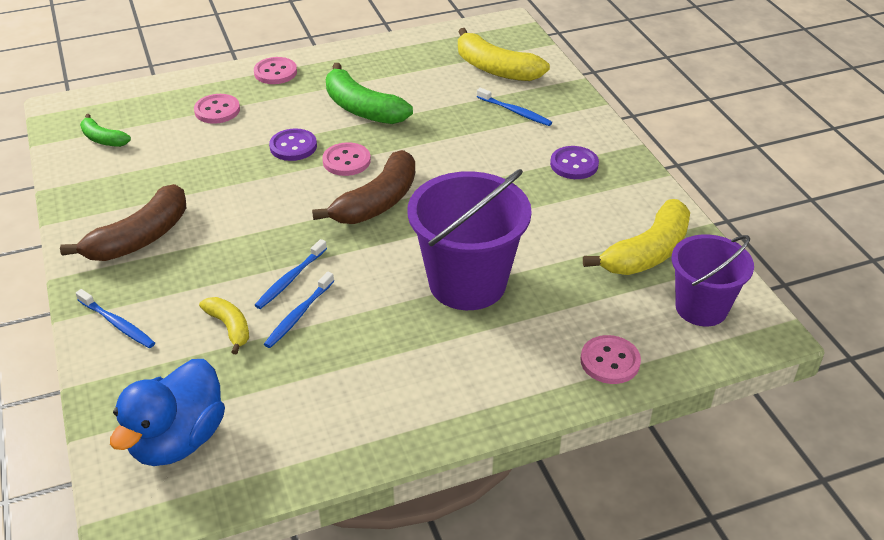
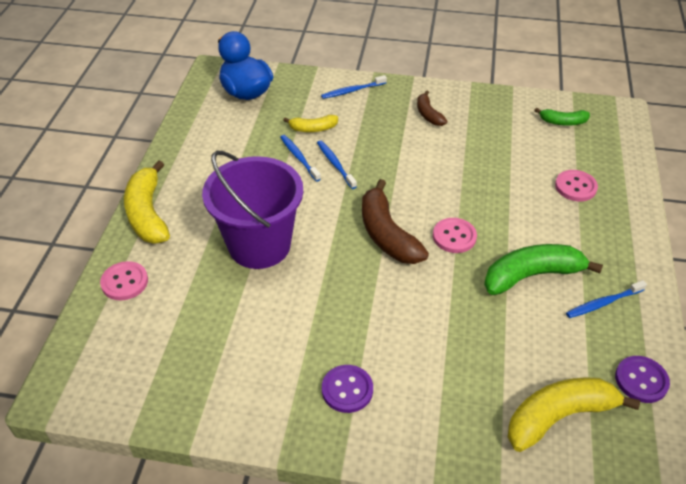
camera: 120 degrees right, 5 degrees up
(103, 139) = (563, 122): green banana -> green banana turned 150 degrees counterclockwise
(140, 238) = (428, 114): brown banana -> brown banana, size x0.55
(275, 72) = (627, 239): pink button -> none
(293, 146) = (494, 213): purple button -> purple button (641, 380)
(515, 112) = (463, 390): blue toothbrush -> blue toothbrush (603, 303)
(648, 252) = (197, 372): yellow banana -> yellow banana (147, 214)
(701, 308) = (114, 367): purple bucket -> none

